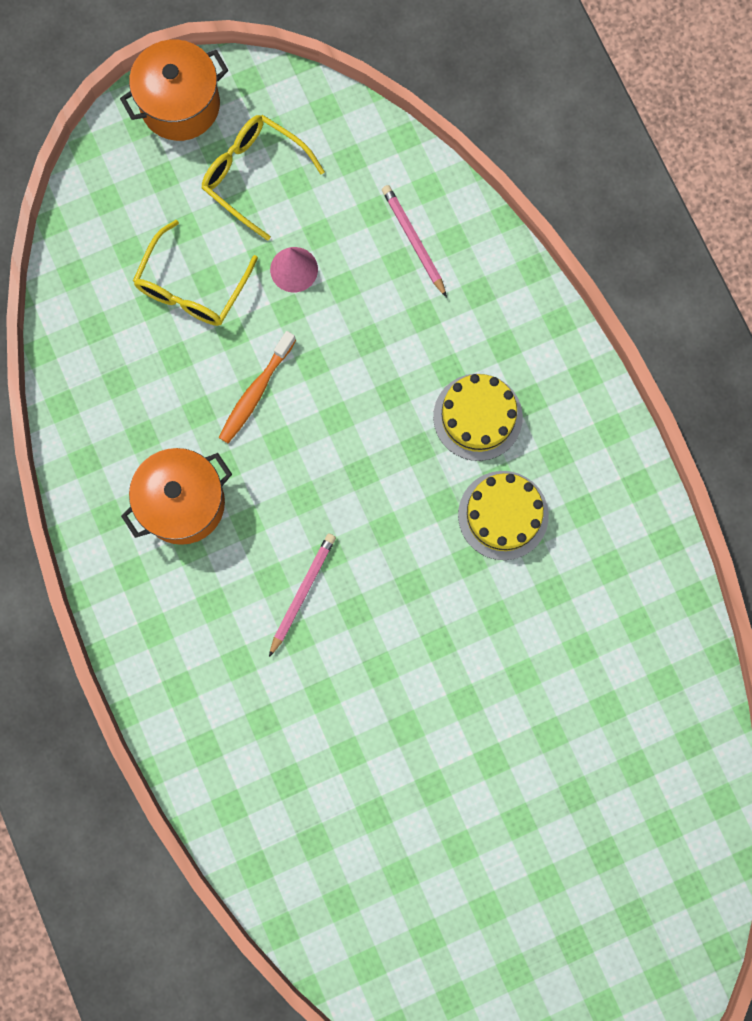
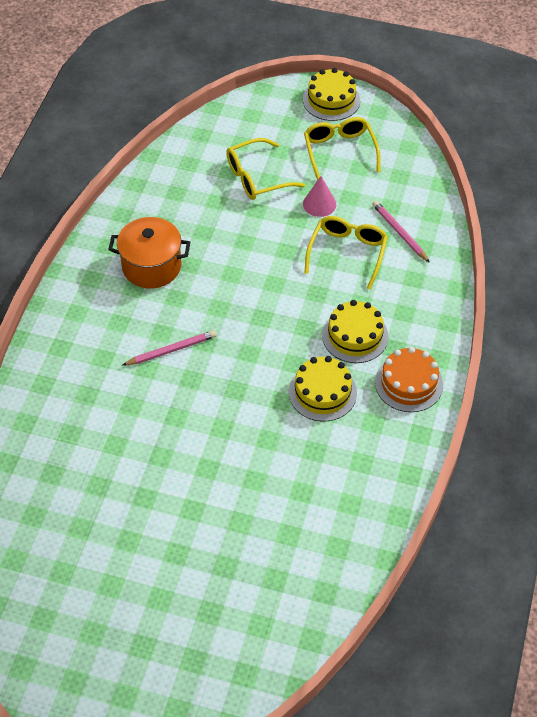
camera: 40 degrees right, 25 degrees down
(180, 105) = (331, 100): orange pot -> yellow cake
(255, 392) = (242, 243): orange toothbrush -> none
(380, 313) = (347, 253): none -> yellow glasses
(413, 241) = (399, 232): pink pencil -> pink pencil turned 45 degrees counterclockwise
(580, 432) = (409, 383): none -> orange cake

